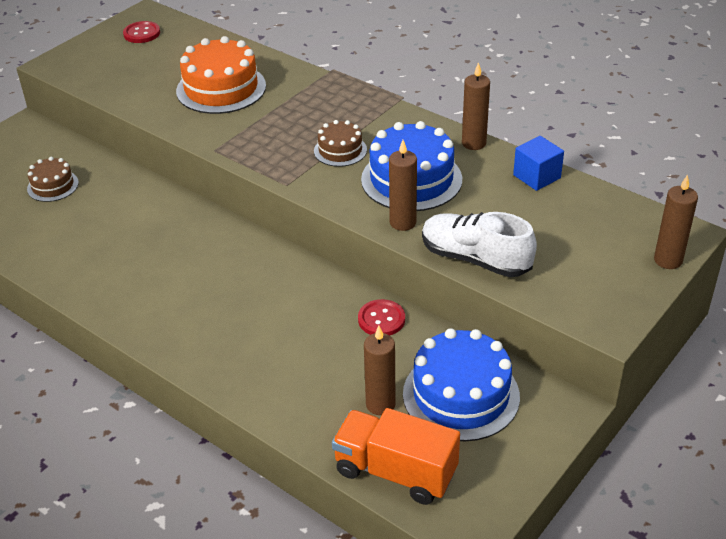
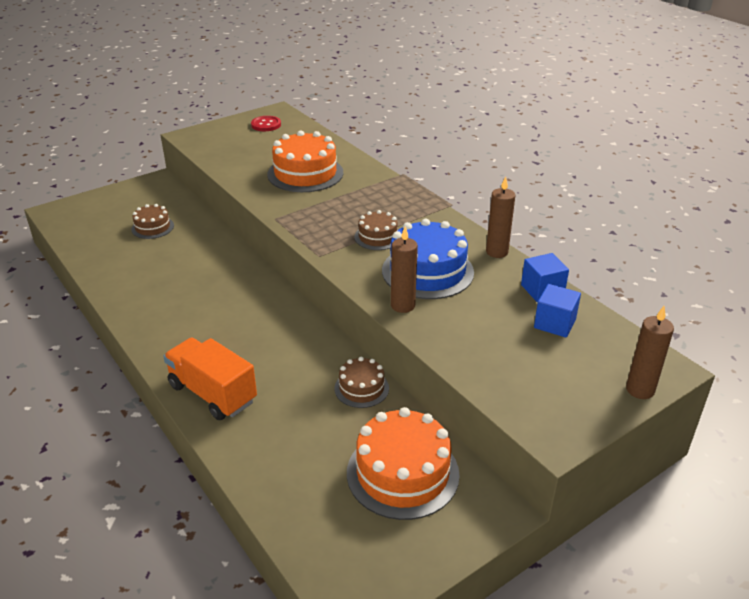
camera: 15 degrees right, 5 degrees down
(380, 404) = (325, 464): brown candle -> none
(381, 319) = (361, 388): red button -> brown cake
(395, 471) = (310, 530): orange truck -> orange truck (213, 393)
(461, 395) = (402, 473): blue cake -> orange cake
(475, 259) = (453, 350): white shoe -> none
(563, 210) = (554, 323): none -> blue cube

